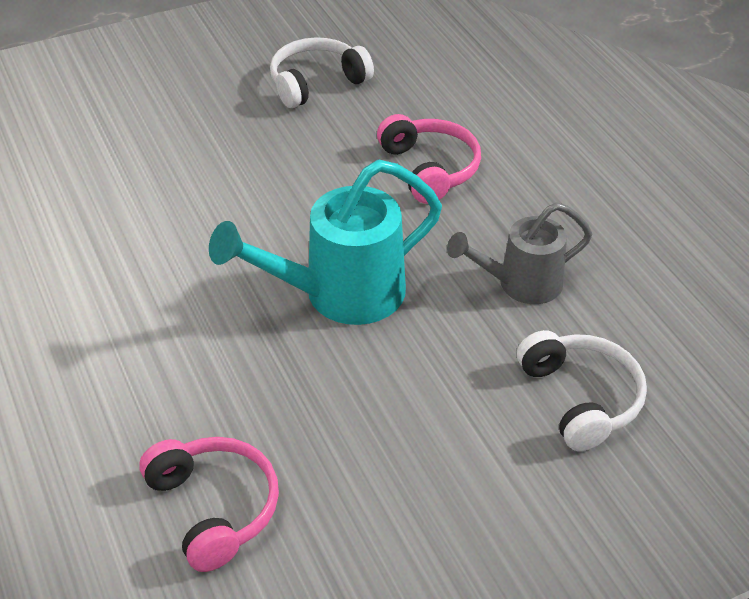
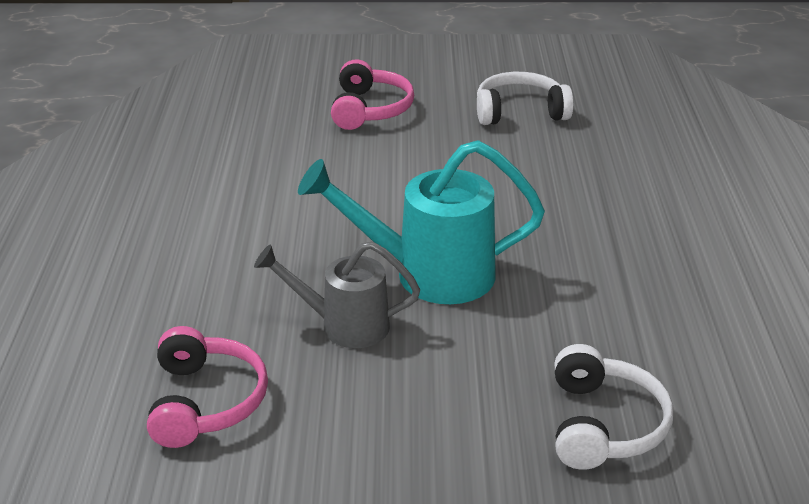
camera: 25 degrees right, 10 degrees down
(429, 169) = (580, 200): pink headphones -> pink headphones (370, 109)
(521, 284) = (607, 313): grey watering can -> grey watering can (345, 326)

